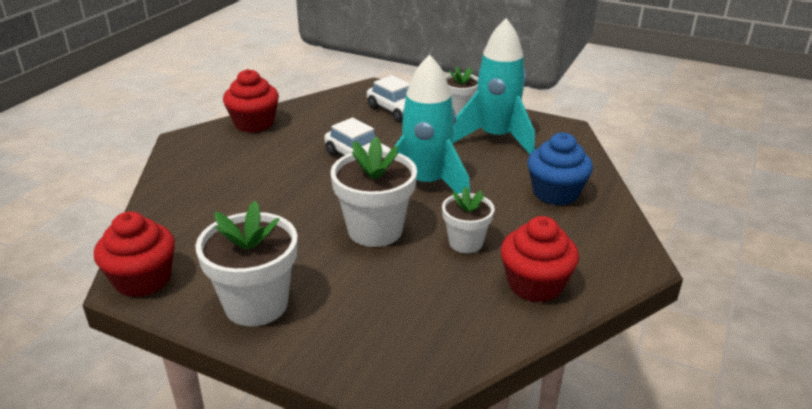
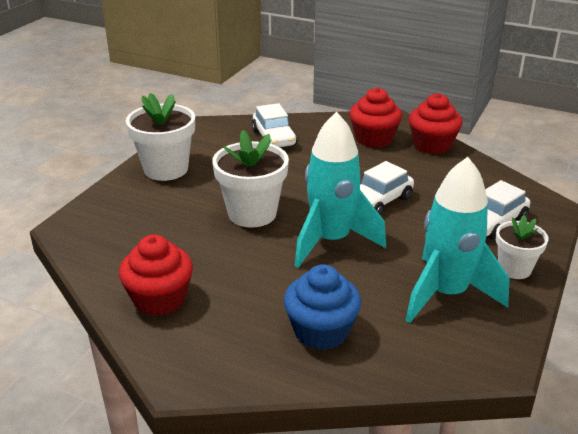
camera: 90 degrees right, 0 degrees up
(143, 280) = (201, 129): red cupcake -> red cupcake (373, 139)
(199, 217) = (274, 138): none -> white car
(465, 243) = (229, 262): white flower pot -> none

